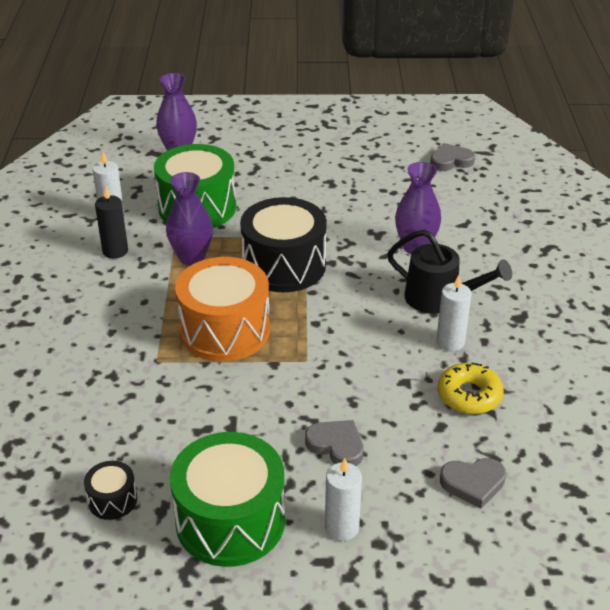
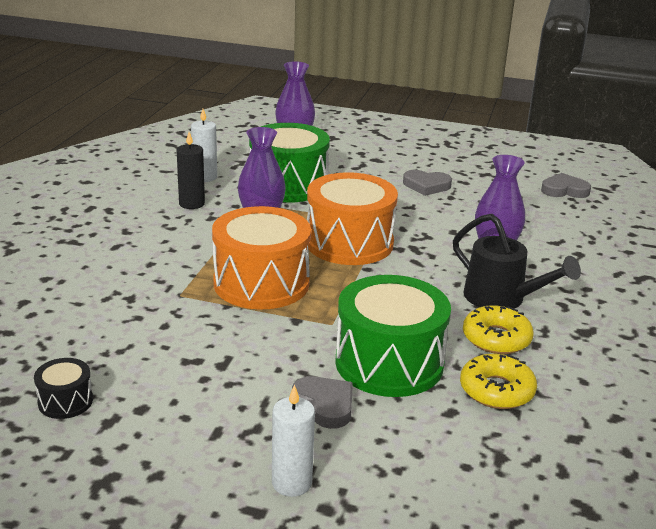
camera: 15 degrees right, 10 degrees down
(230, 521) = (174, 448): green drum -> green drum (389, 363)
(284, 266) = (349, 243): black drum -> orange drum
(450, 342) = (496, 338): white candle -> yellow donut
(473, 483) = (464, 475): grey heart -> grey heart (426, 186)

